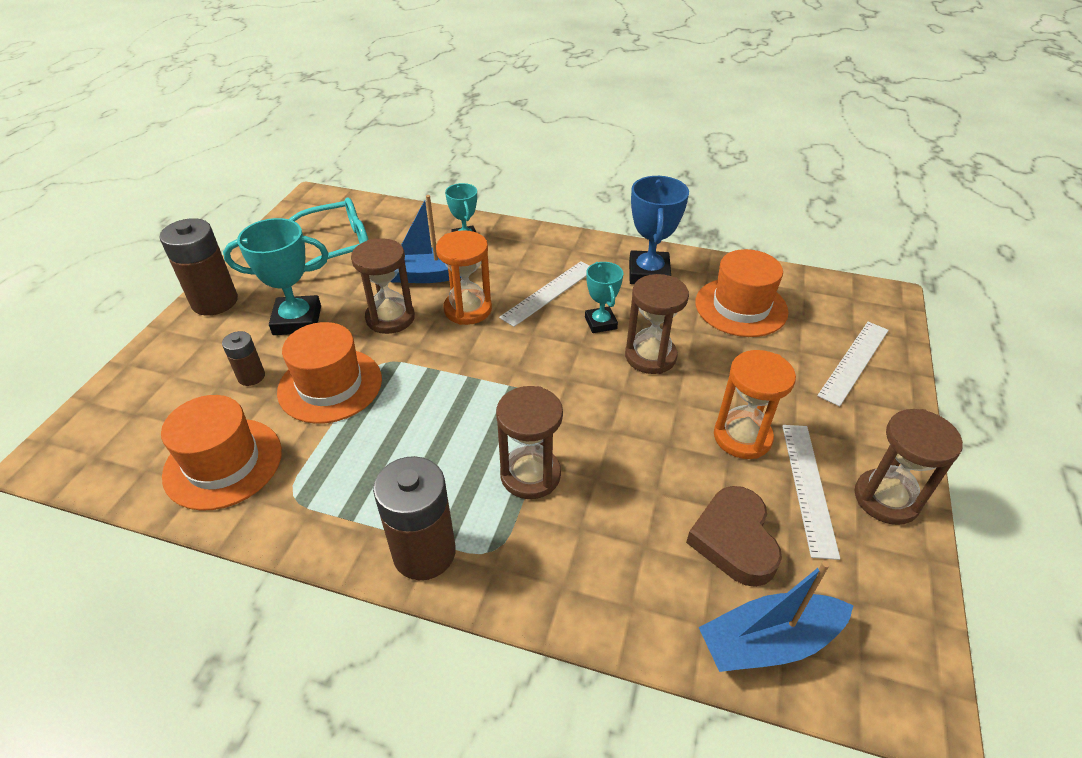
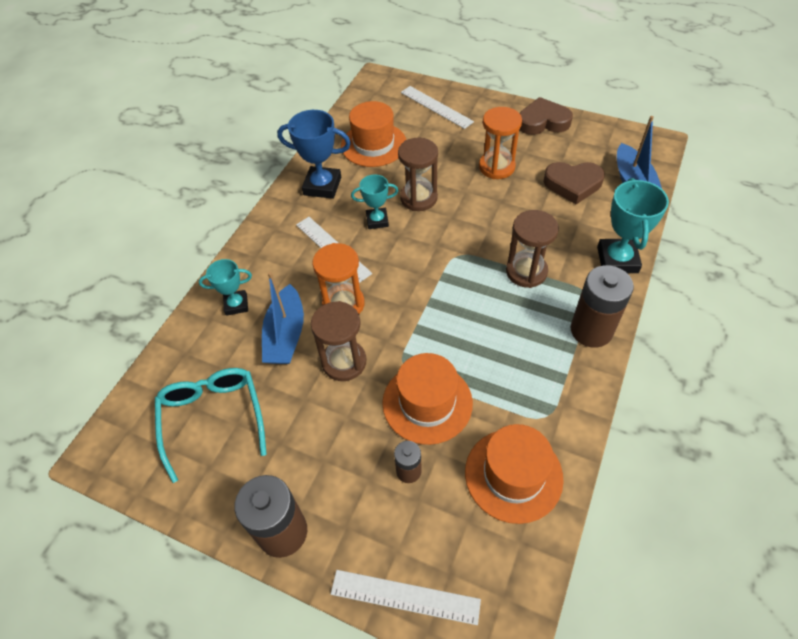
camera: 80 degrees left, 10 degrees up
(297, 320) = (332, 441): turquoise trophy -> turquoise trophy (617, 260)
(808, 487) = (535, 148): white ruler -> white ruler (405, 597)
(886, 499) = (543, 122): brown hourglass -> brown heart

